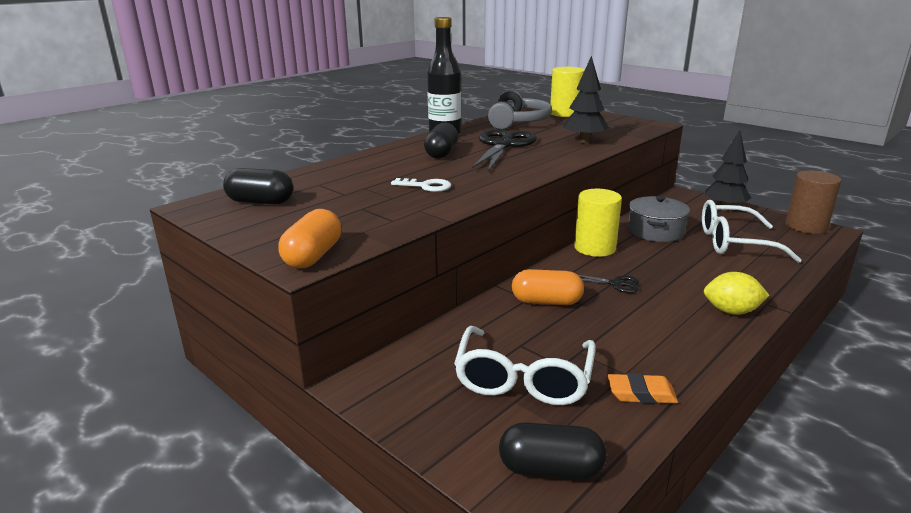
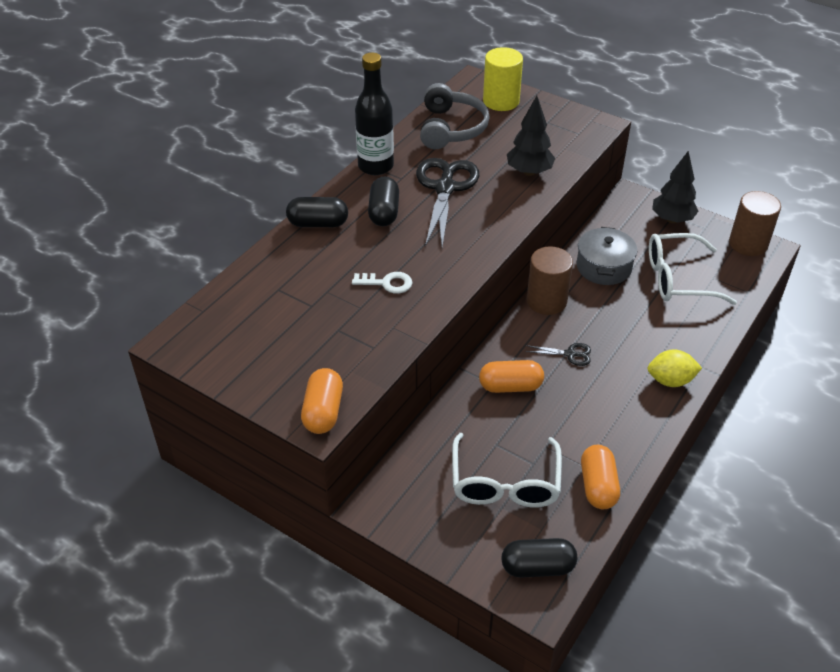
camera: 10 degrees left, 20 degrees up
(260, 202) = (234, 329): black capsule -> black capsule (318, 223)
(595, 248) = (546, 301): yellow cylinder -> brown cylinder
(641, 393) = (598, 486): orange eraser -> orange capsule

